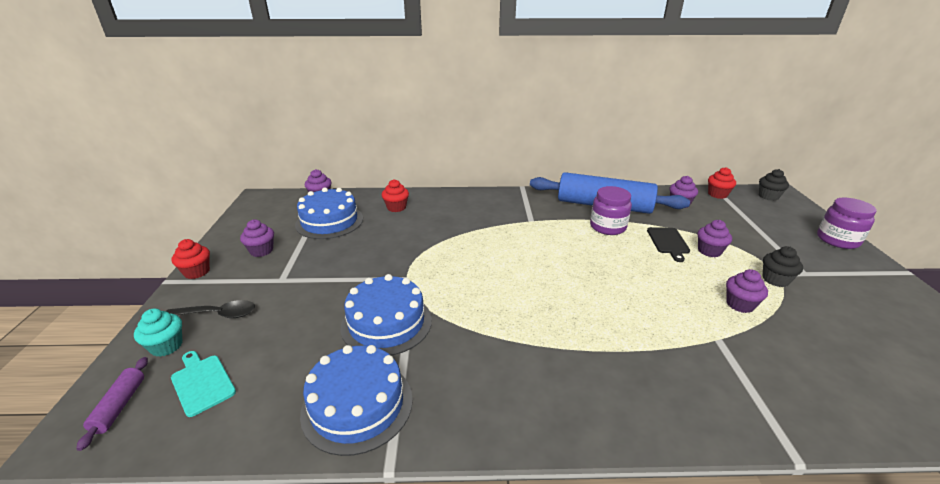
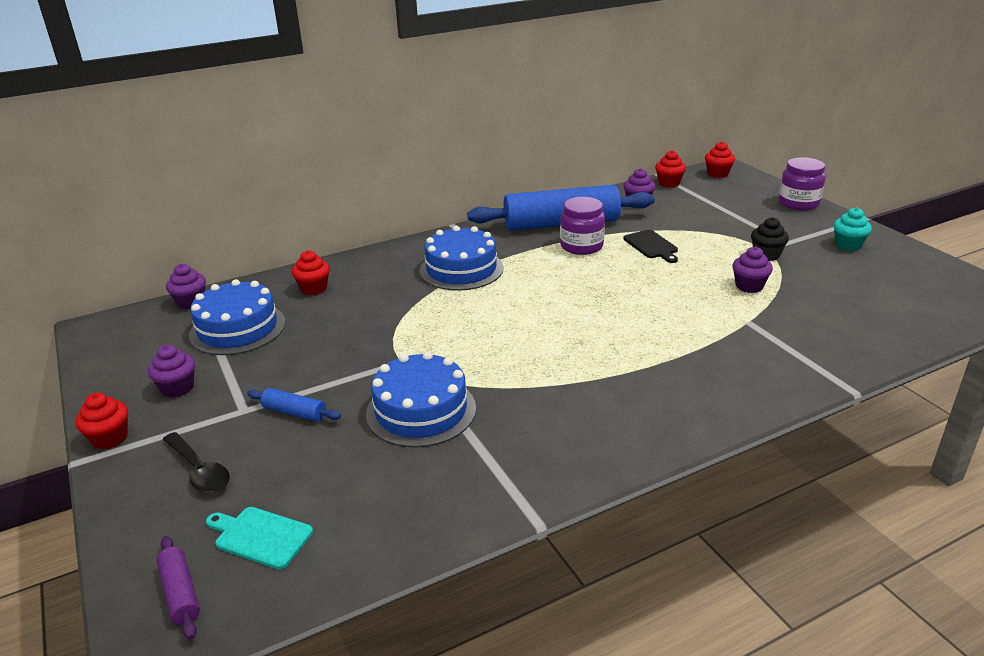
camera: 25 degrees left, 0 degrees up
(166, 346) = (168, 522): turquoise cupcake -> turquoise cupcake (848, 245)
(218, 314) = (199, 470): black spoon -> black spoon turned 75 degrees clockwise
(308, 293) = (294, 412): none -> blue rolling pin
(357, 405) = (460, 489): blue cake -> blue cake (461, 269)
(709, 251) = (695, 244): purple cupcake -> none
(768, 196) = (717, 174): black cupcake -> red cupcake

